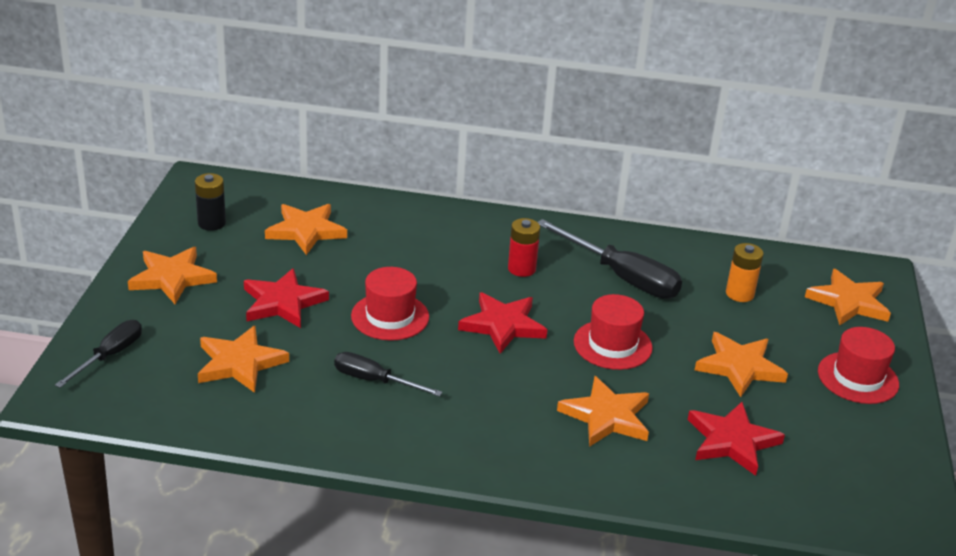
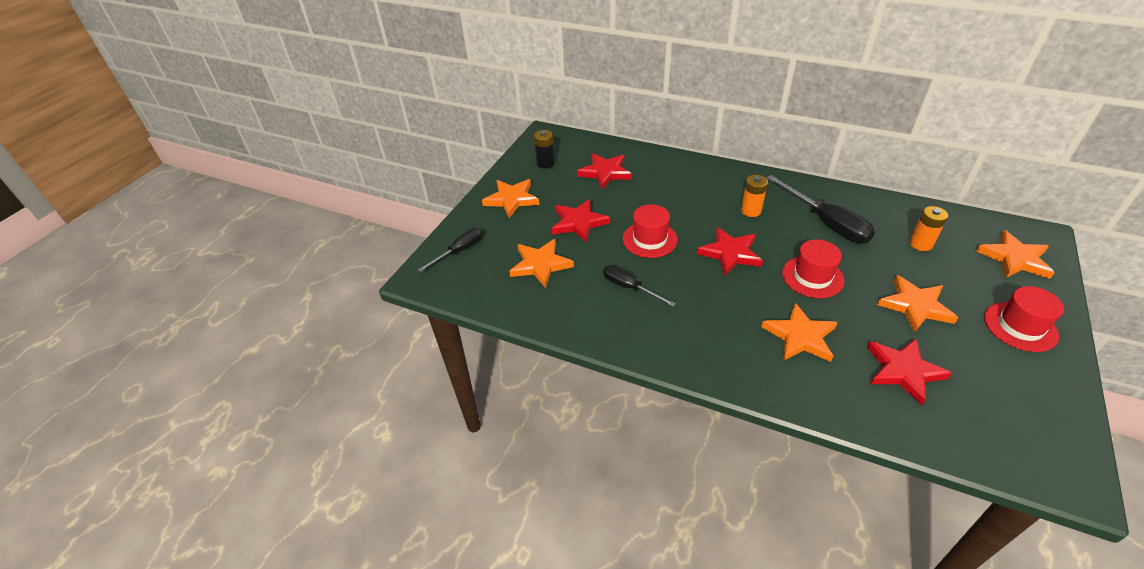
camera: 20 degrees right, 10 degrees up
(306, 231) = (605, 172): orange star -> red star
(521, 269) = (751, 211): red battery -> orange battery

